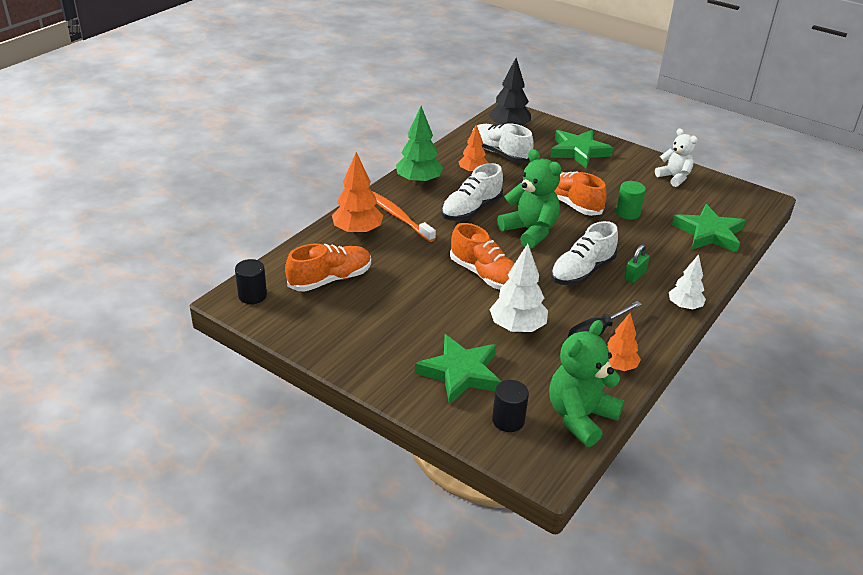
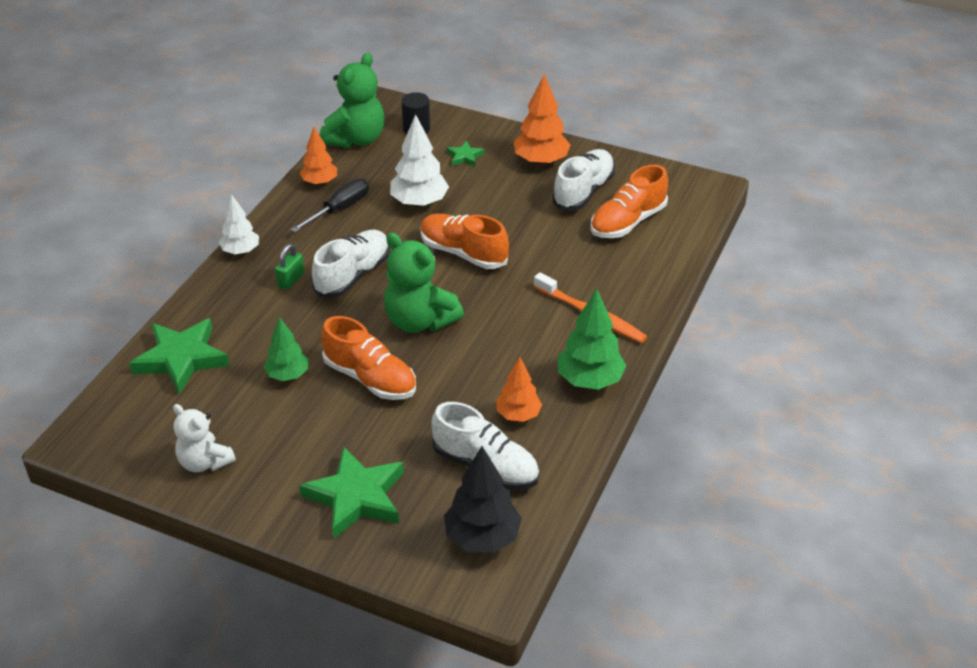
camera: 170 degrees right, 5 degrees up
(252, 295) = (694, 194): black cylinder -> none
(357, 231) = (630, 285): orange tree -> orange tree (541, 161)
(460, 373) = (464, 156): green star -> green star, size x0.47
(471, 210) = (502, 343): white shoe -> white shoe (583, 191)
(627, 213) = (288, 375): green cylinder -> green tree

